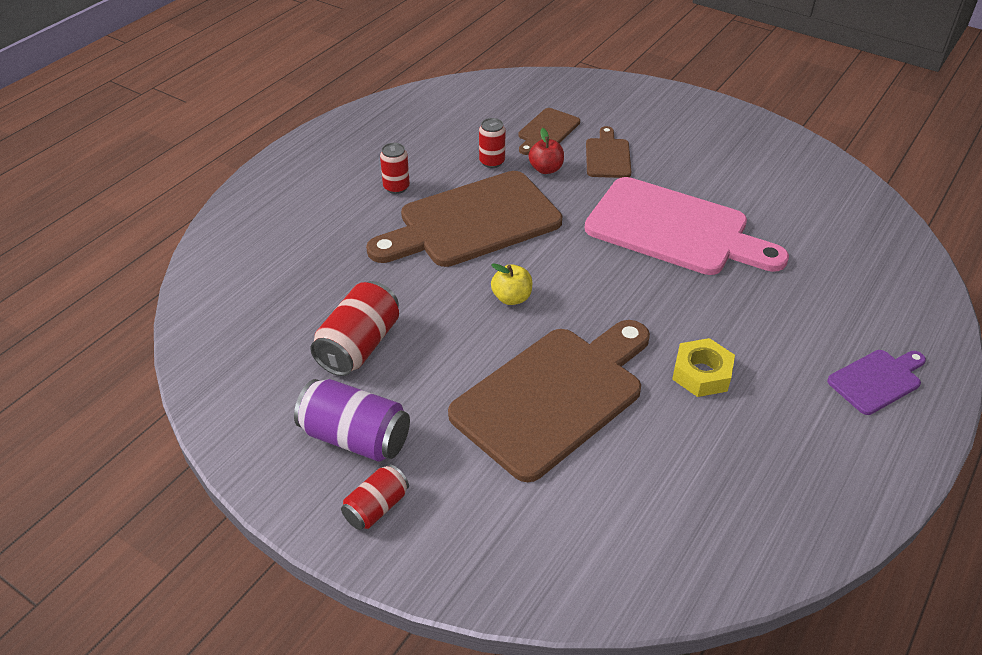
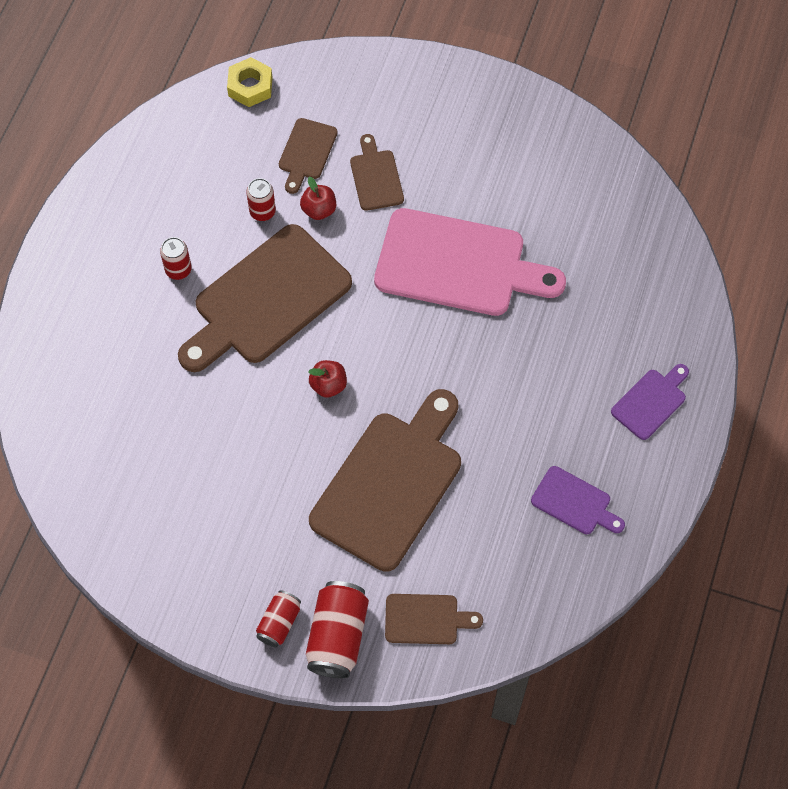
camera: 15 degrees left, 20 degrees up
(355, 437) = (240, 564): purple can -> none
(359, 346) = (210, 472): red can -> red can (337, 636)
(511, 298) = (328, 385): yellow apple -> red apple
(558, 545) = (426, 619): none -> brown cutting board
(701, 373) = (508, 430): yellow nut -> yellow nut (250, 86)
(772, 460) = (574, 502): none -> purple cutting board

